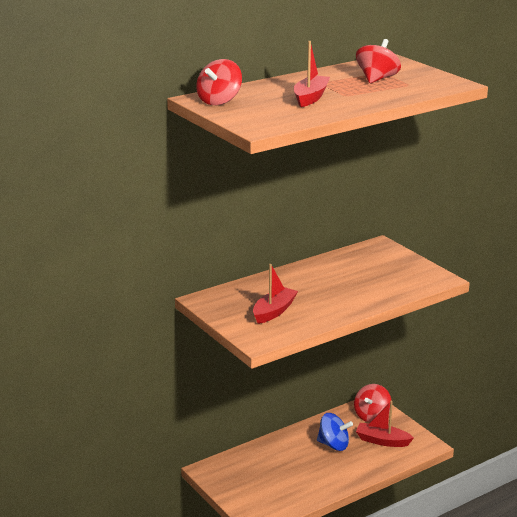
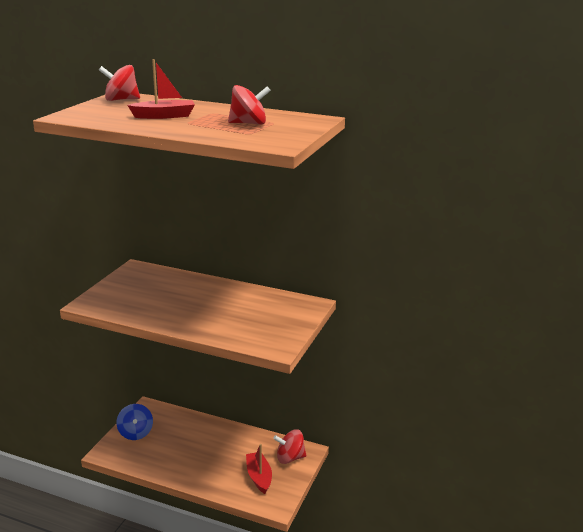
camera: 55 degrees right, 0 degrees up
(274, 311) = (141, 296): red boat -> none
(333, 445) = (230, 453): blue spinning top -> blue spinning top (135, 433)

